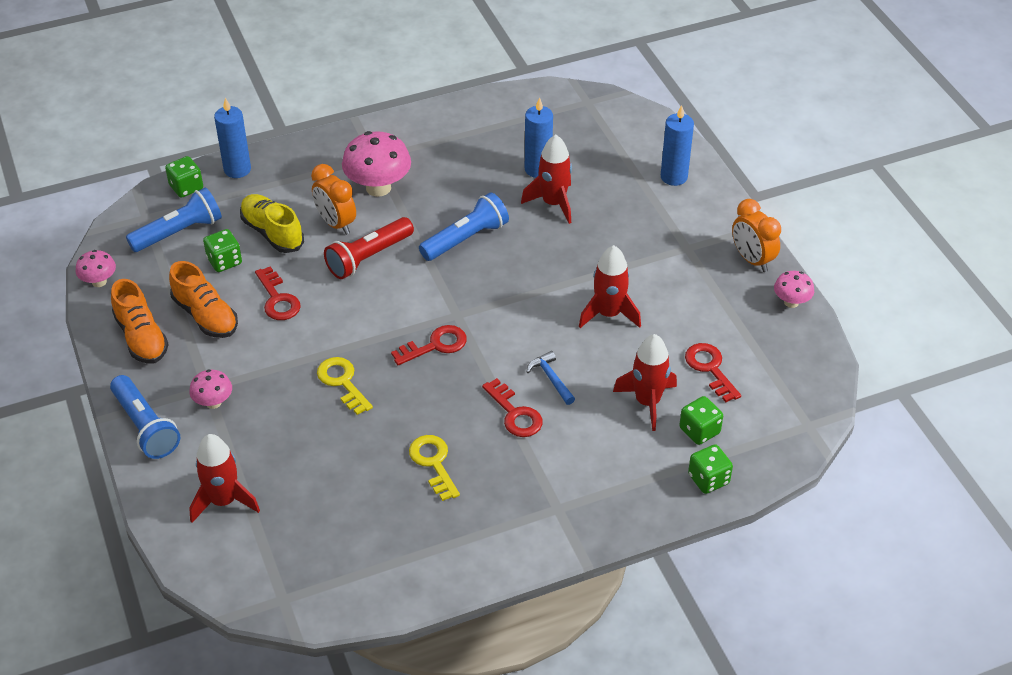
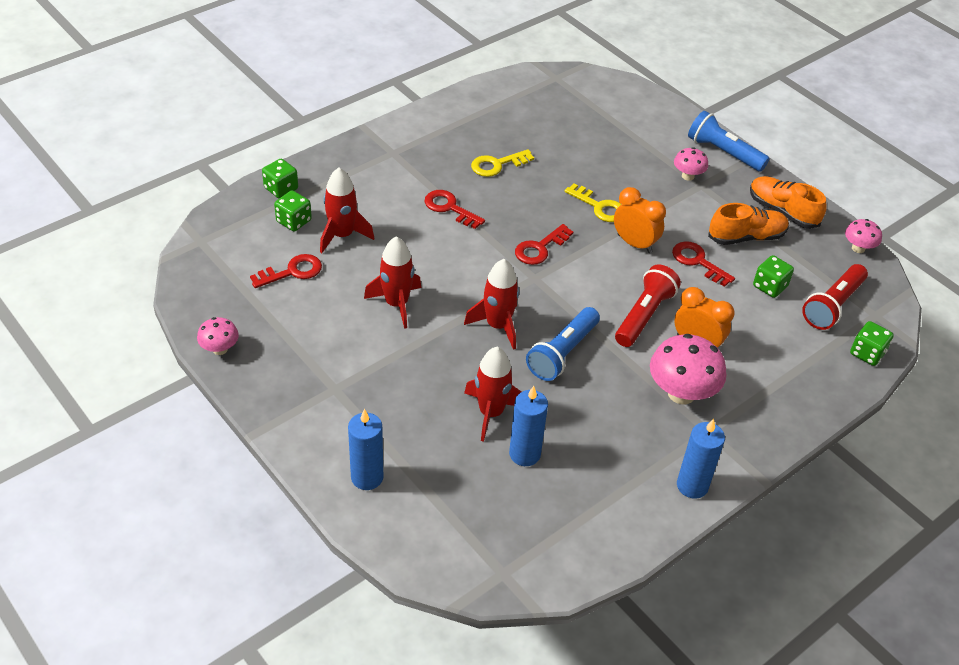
camera: 160 degrees right, 0 degrees up
(179, 232) = (832, 306): blue flashlight -> red flashlight
(206, 316) = (746, 237): orange shoe -> orange shoe turned 135 degrees clockwise
(224, 501) = (632, 119): red rocket -> red rocket (498, 326)
(237, 169) = (836, 384): blue candle -> blue candle (692, 485)
(272, 232) = (749, 322): yellow shoe -> none
(433, 463) = (497, 165): yellow key -> yellow key turned 105 degrees clockwise
(551, 378) = (430, 239): blue hammer -> none
(710, 369) = (292, 272): red key -> red key turned 75 degrees counterclockwise
(752, 260) = (264, 388): orange clock -> orange clock (634, 243)

